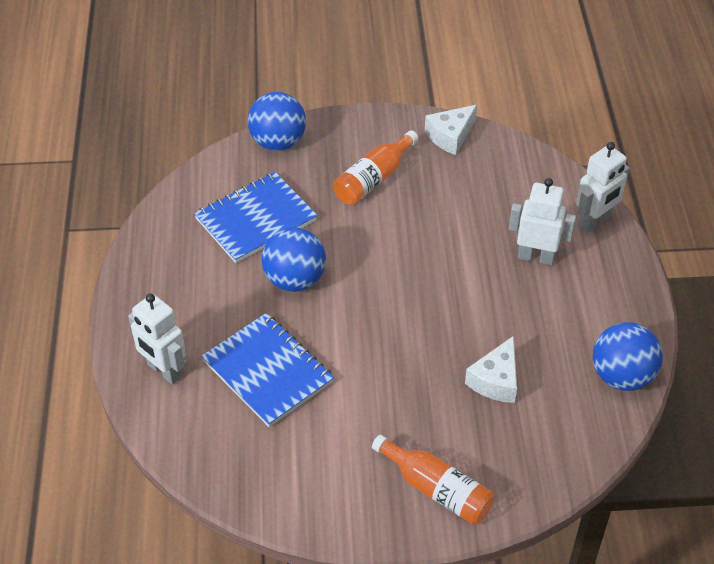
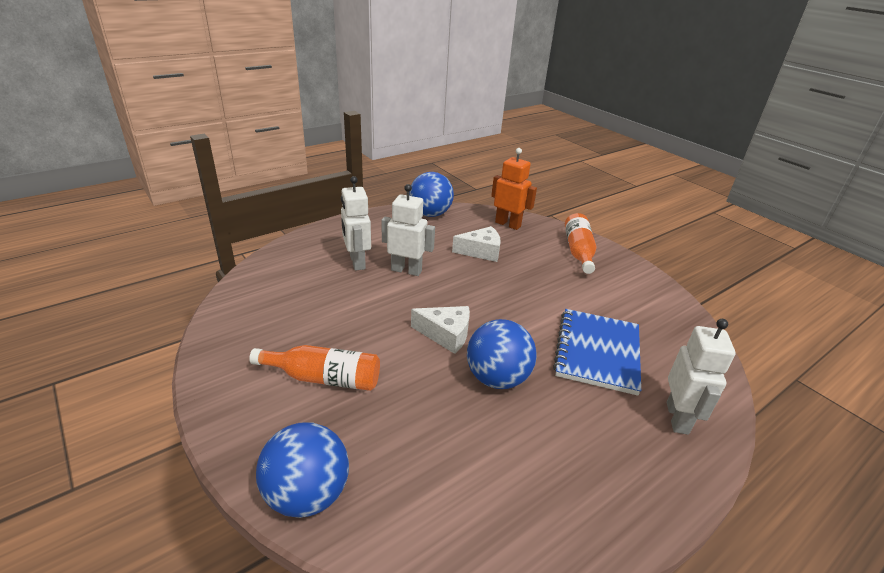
camera: 125 degrees left, 15 degrees down
(255, 219) = (450, 447): blue notebook -> none
(450, 136) = (226, 347): white cheese -> white cheese (446, 334)
(549, 452) = (508, 224): none -> orange robot
(594, 222) = (300, 247): white robot -> white robot (406, 270)

